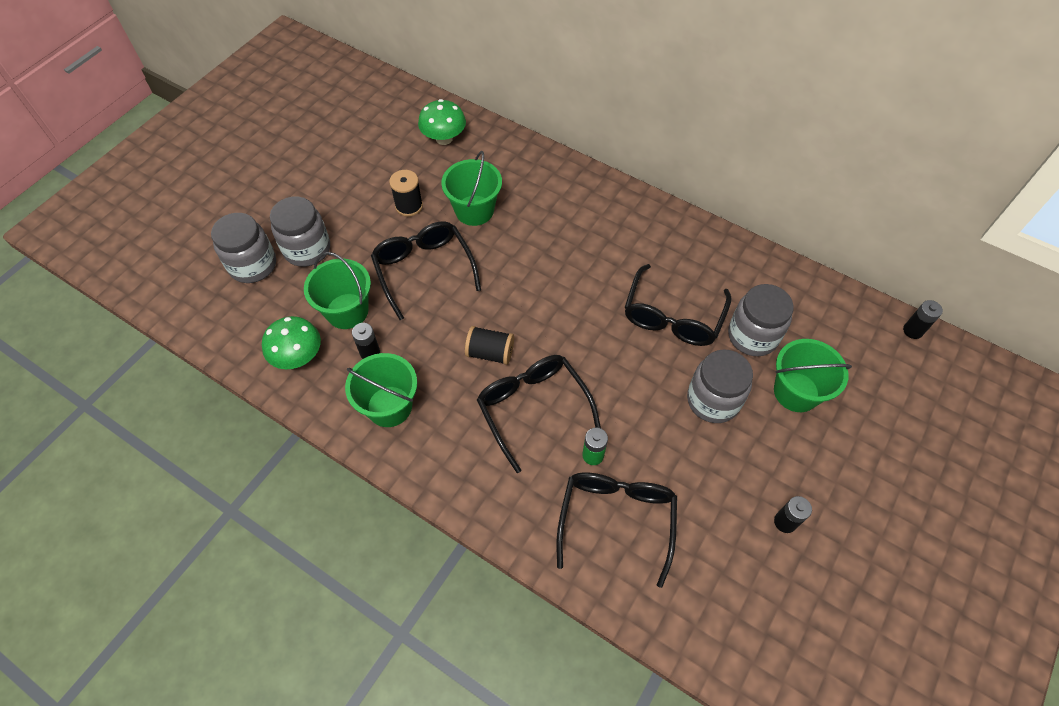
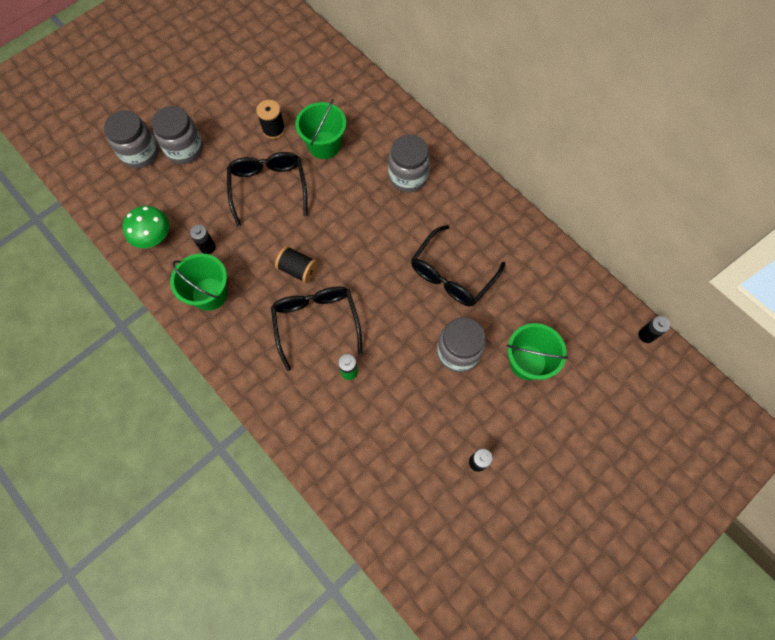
camera: 15 degrees right, 10 degrees up
(347, 311) = (200, 208): green bucket -> none
(444, 138) = (320, 75): green mushroom -> none
(616, 521) = (349, 426): black glasses -> none
(752, 336) = (510, 307): grey jar -> grey jar (408, 176)

